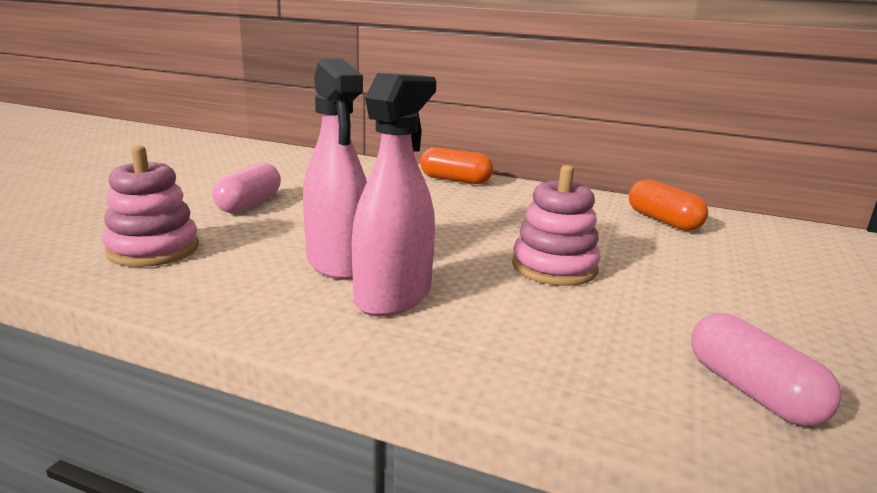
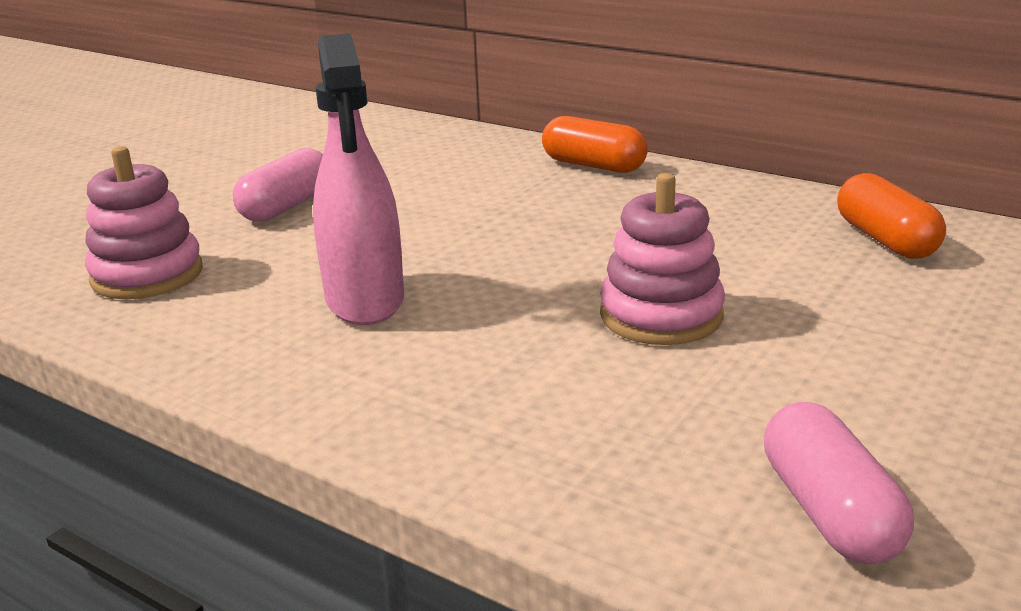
camera: 15 degrees right, 5 degrees up
(393, 296) = (415, 351): pink spray bottle -> none

